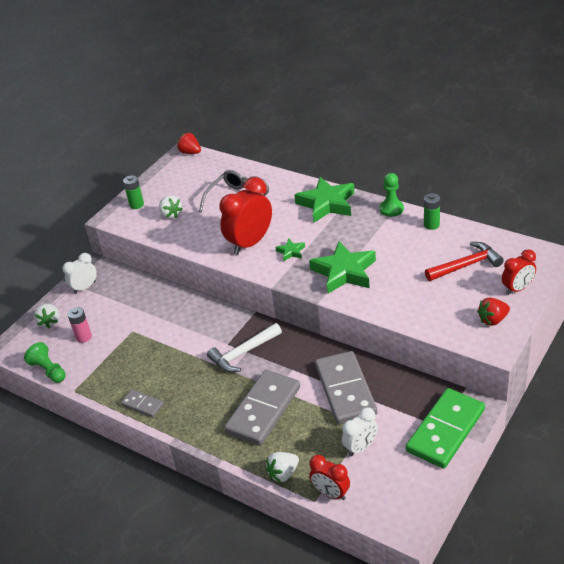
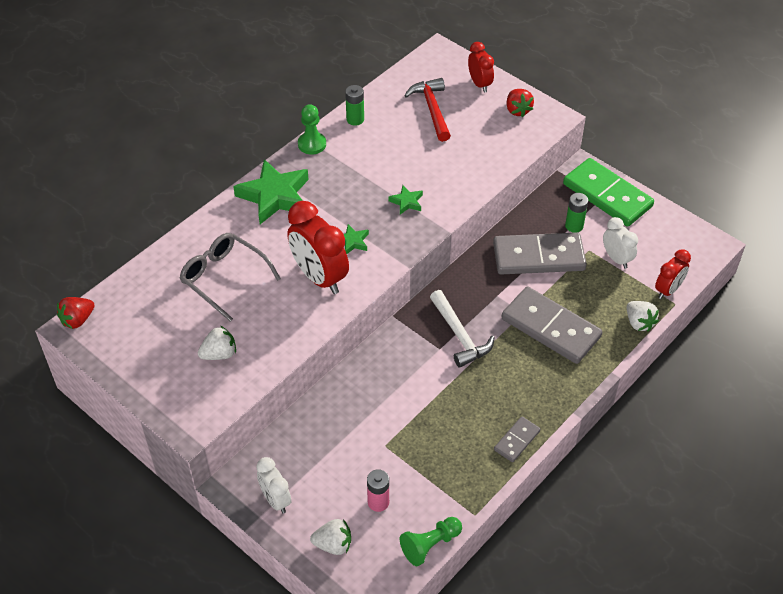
camera: 85 degrees left, 10 degrees up
(136, 205) = (175, 393): green battery -> green battery (574, 226)
(344, 272) = (406, 202): green star -> green star, size x0.46

